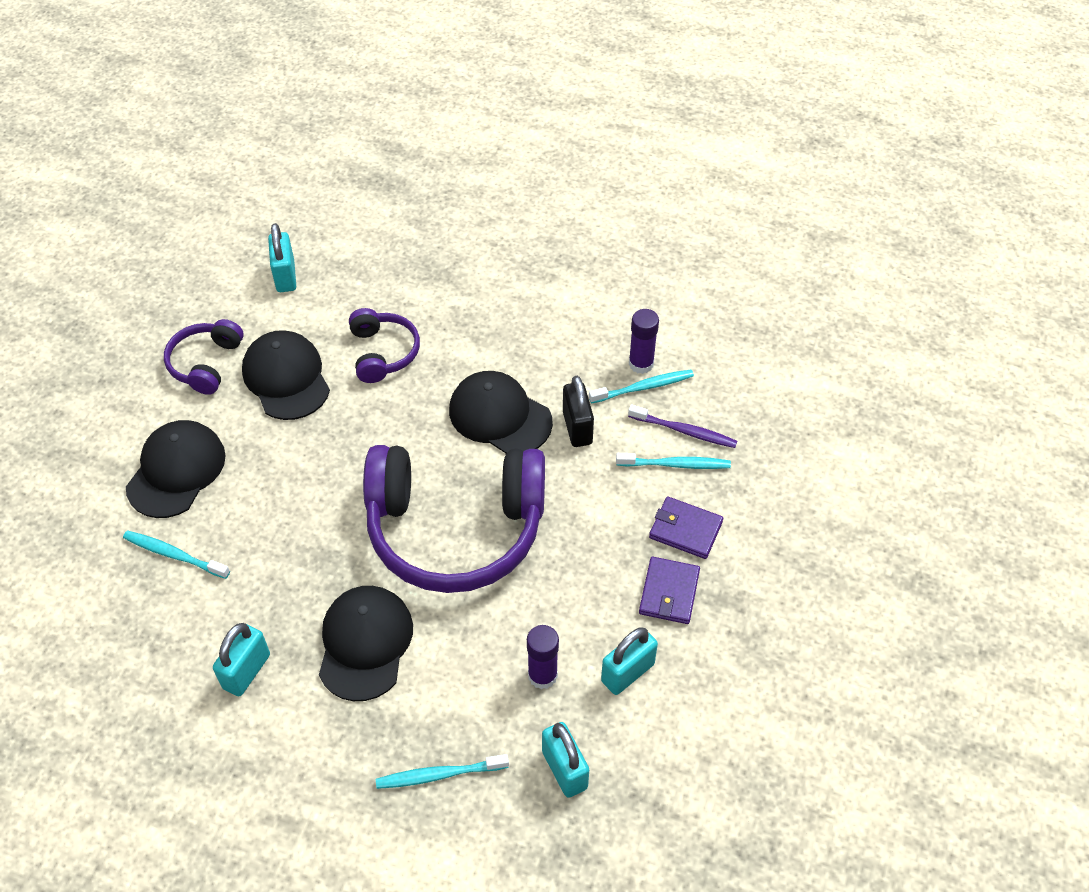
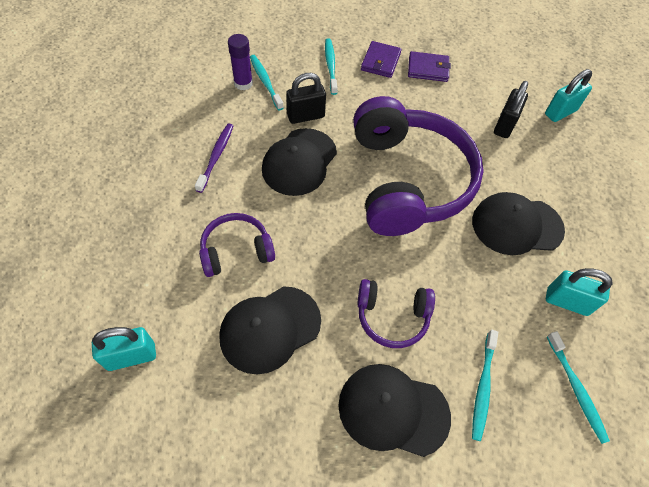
camera: 100 degrees left, 5 degrees up
(206, 363) = (255, 414): purple headphones -> purple headphones (392, 317)
(439, 774) = (590, 172): turquoise toothbrush -> turquoise toothbrush (576, 389)
(542, 675) = (504, 125): purple glue stick -> black padlock
(627, 673) = (488, 86): turquoise padlock -> none
(684, 431) = (302, 62): purple toothbrush -> purple toothbrush (216, 156)

